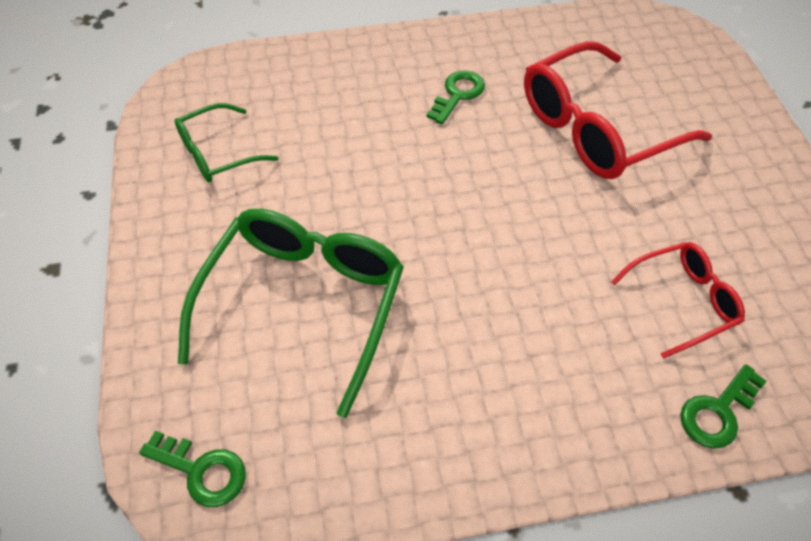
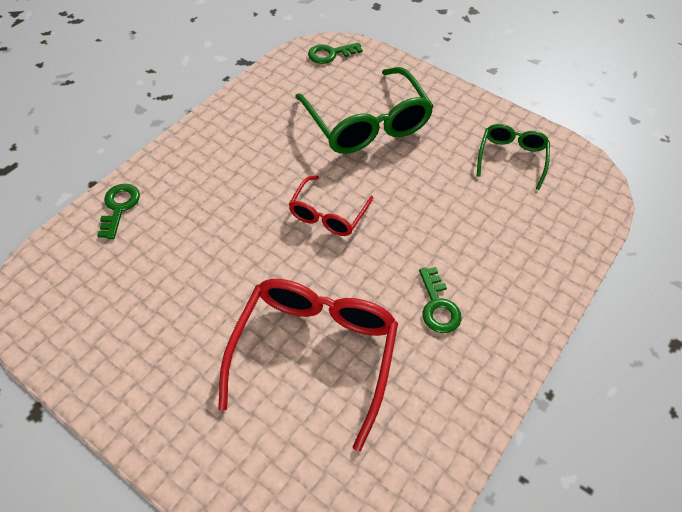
camera: 135 degrees right, 0 degrees up
(682, 301) = (169, 255): red glasses -> red glasses (328, 214)

